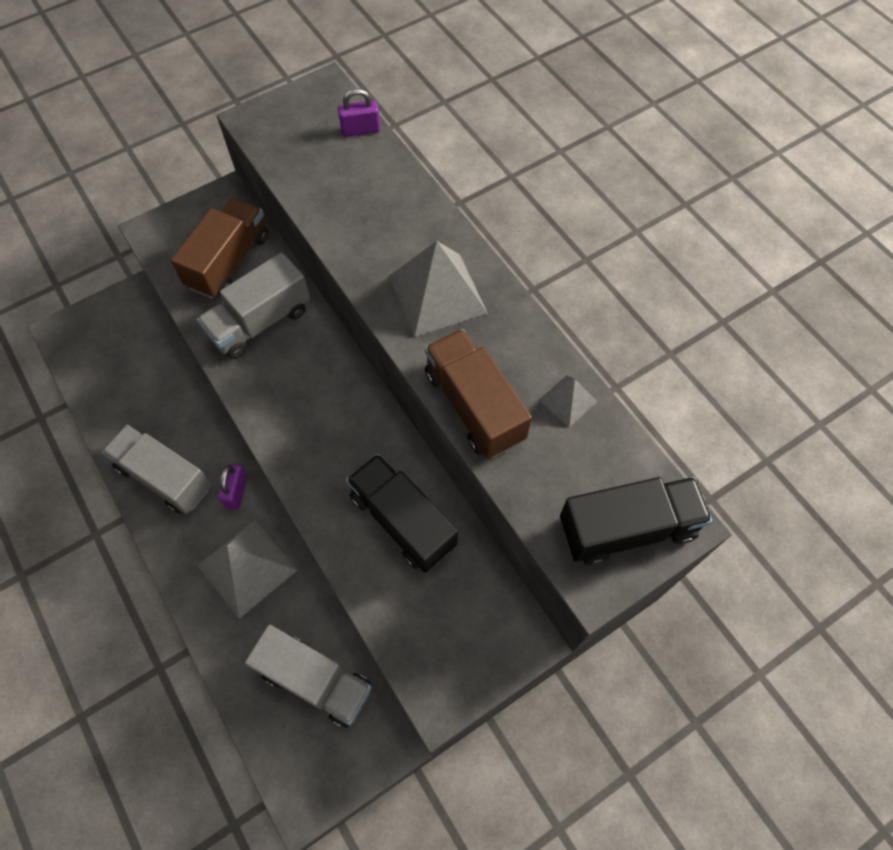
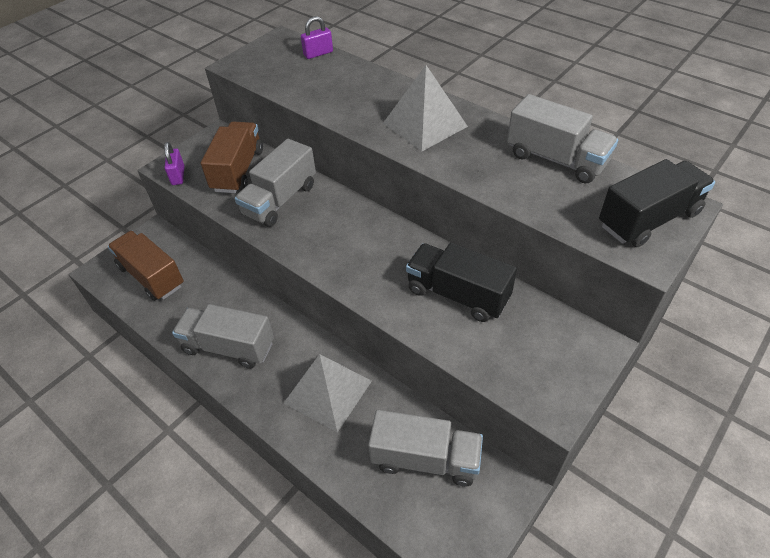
camera: 15 degrees left, 15 degrees down
(237, 492) = (295, 340): purple padlock -> purple padlock (178, 176)
(474, 406) = (490, 179): brown truck -> brown truck (151, 276)
(567, 400) = (556, 159): grey pyramid -> grey truck

